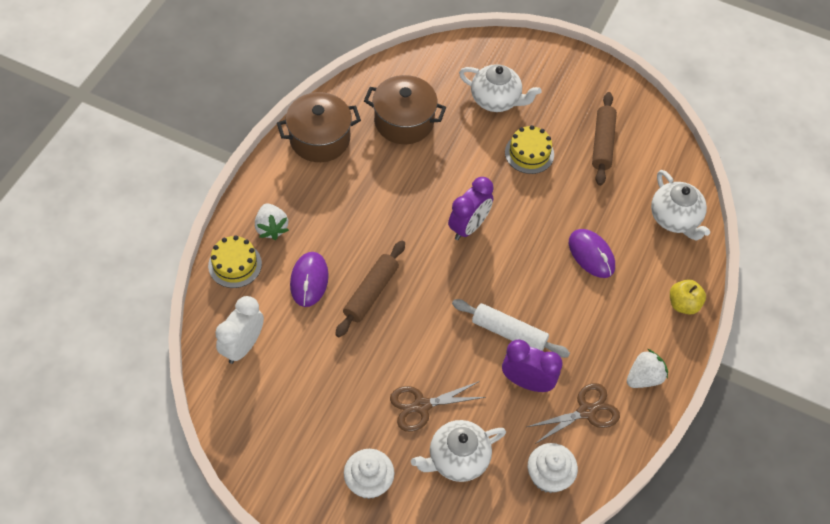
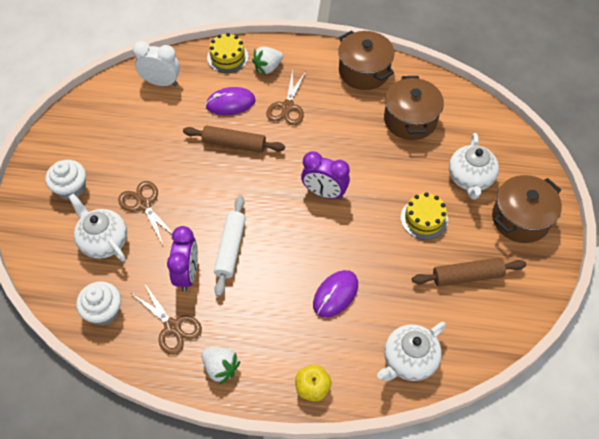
camera: 75 degrees right, 0 degrees up
(339, 226) = (287, 107): none -> brown scissors
(554, 80) = (520, 218): none -> brown pot

